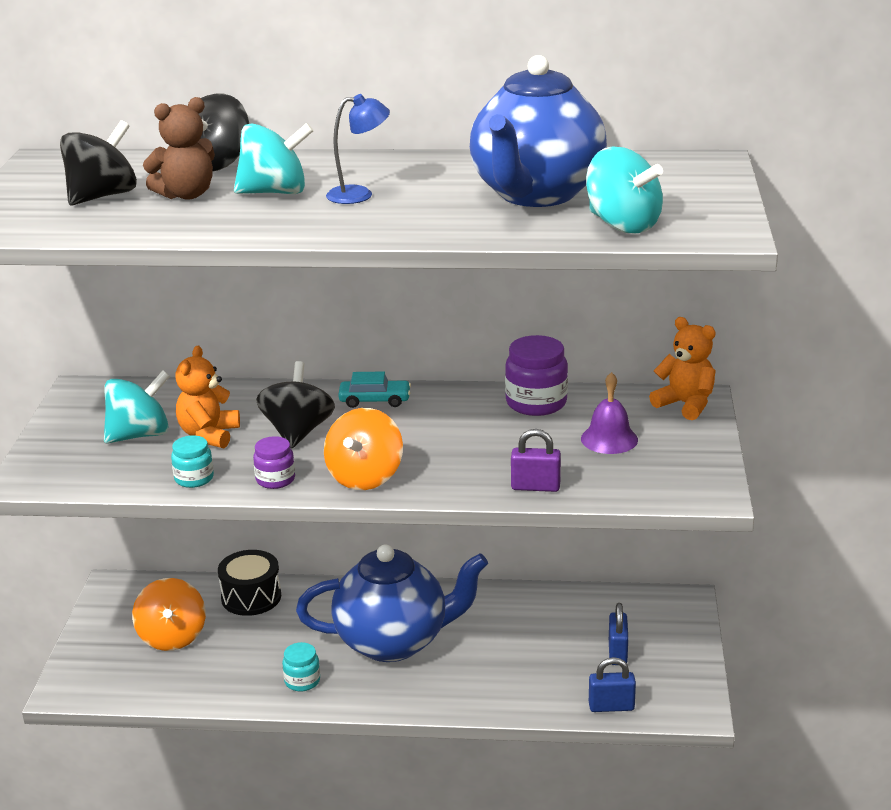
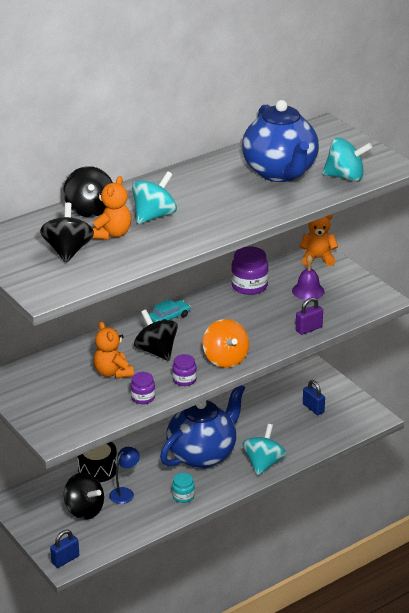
camera: 40 degrees left, 5 degrees up
(140, 435) = (75, 389): turquoise spinning top -> turquoise spinning top (263, 463)
(172, 637) = (84, 510): orange spinning top -> black spinning top
(186, 195) = (111, 234): brown teddy bear -> orange teddy bear
(194, 478) = (143, 397): turquoise jar -> purple jar
(359, 194) = (198, 202): blue lamp -> blue lamp (125, 492)
(611, 706) = (340, 434): blue padlock -> blue padlock (65, 559)

